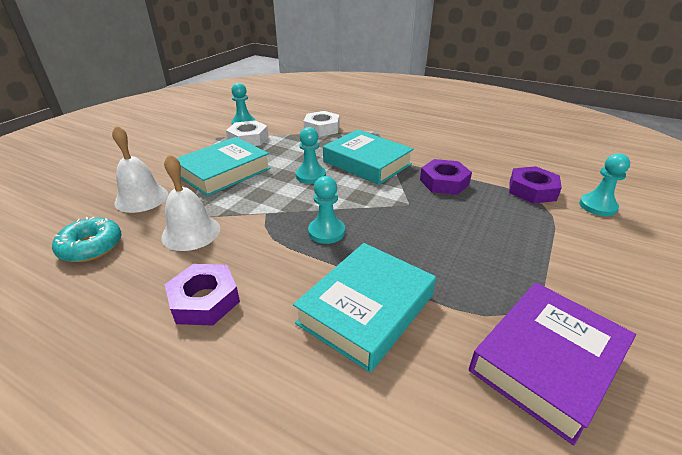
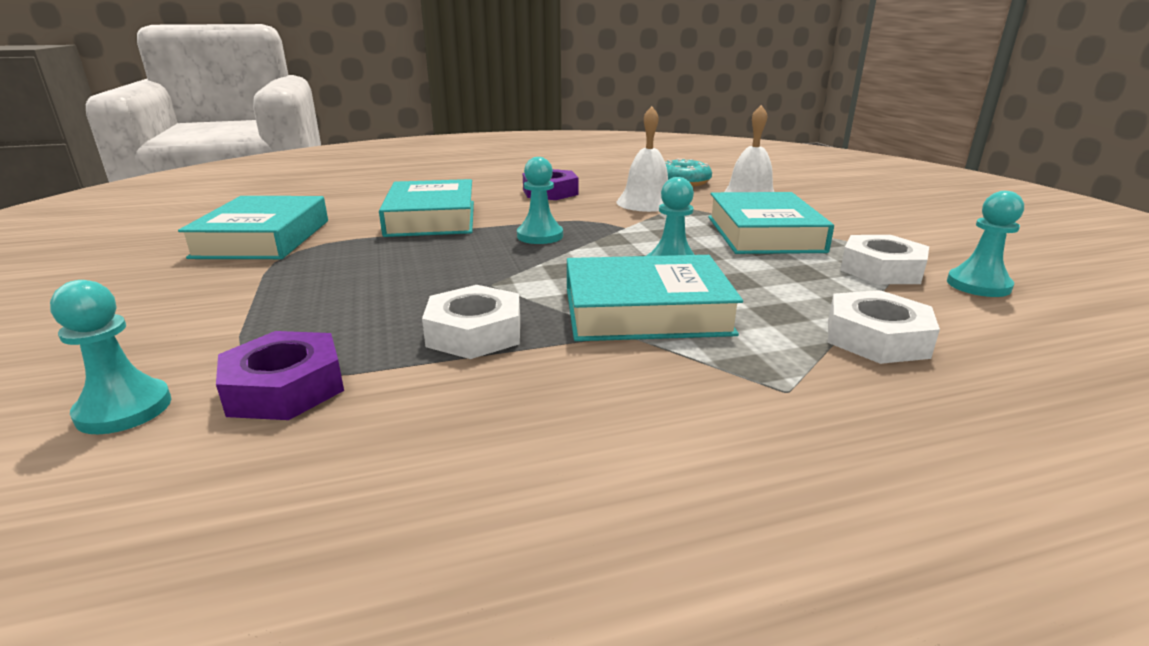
camera: 135 degrees right, 10 degrees down
(444, 182) = (475, 333): purple nut -> white nut
(546, 362) = (263, 238): purple book -> turquoise book

